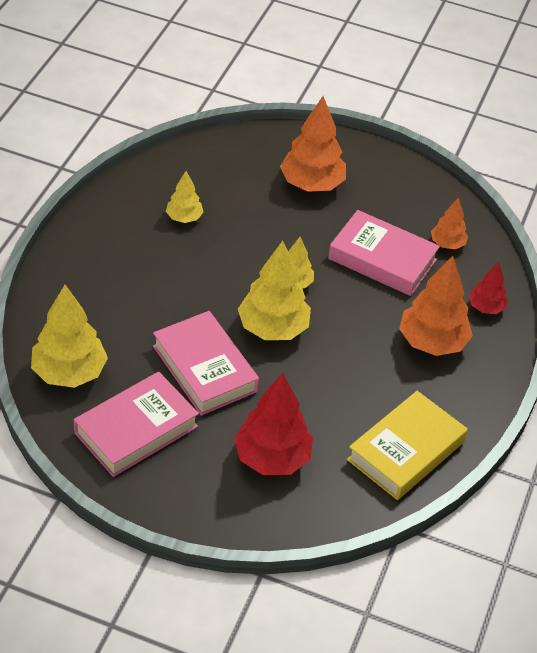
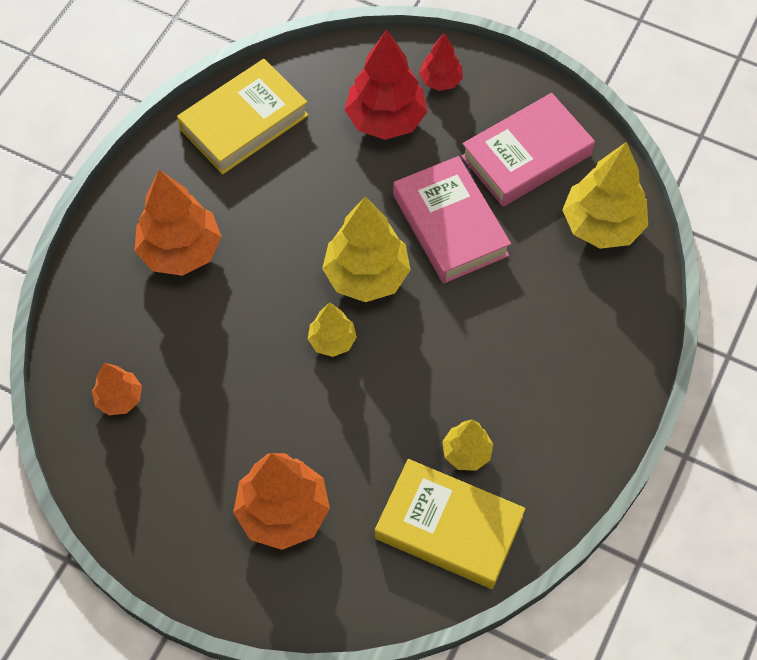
camera: 170 degrees left, 15 degrees up
(195, 178) = (449, 527): none -> yellow book
(382, 259) = (212, 375): pink book -> none
(486, 308) = (101, 297): red tree -> red tree (440, 81)

